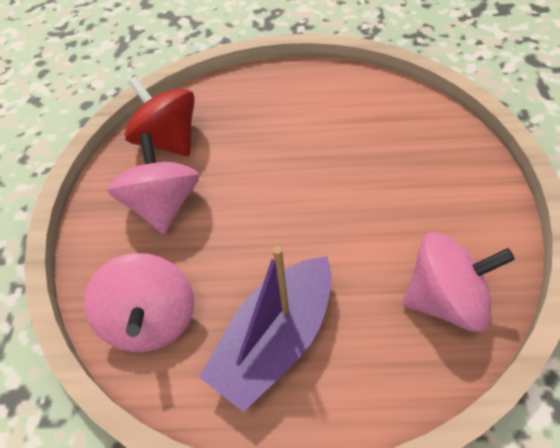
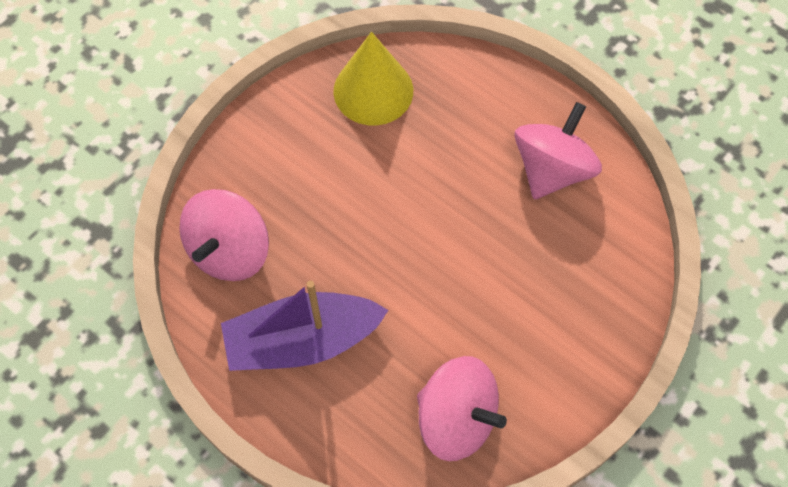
camera: 35 degrees right, 10 degrees up
(163, 205) = (316, 156): pink spinning top -> pink spinning top (552, 169)
(168, 140) = (373, 90): red spinning top -> yellow cone

